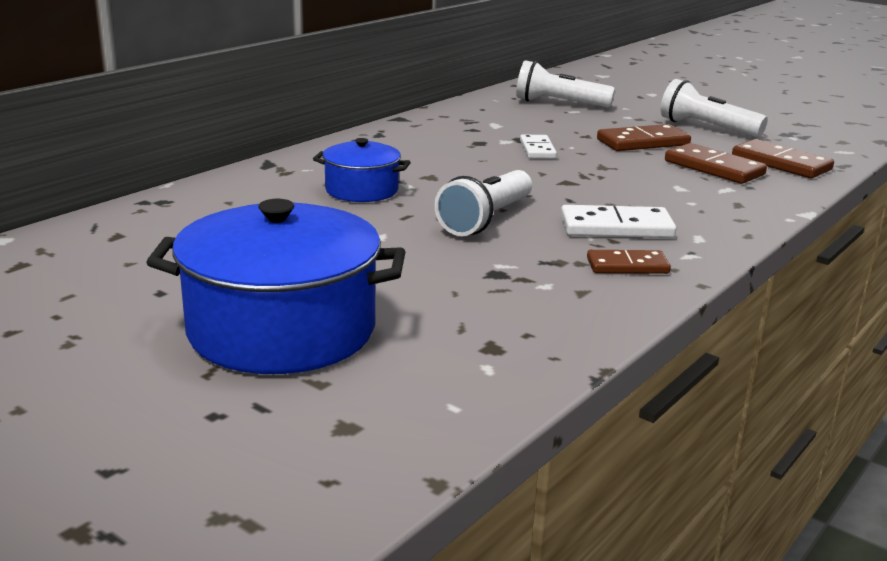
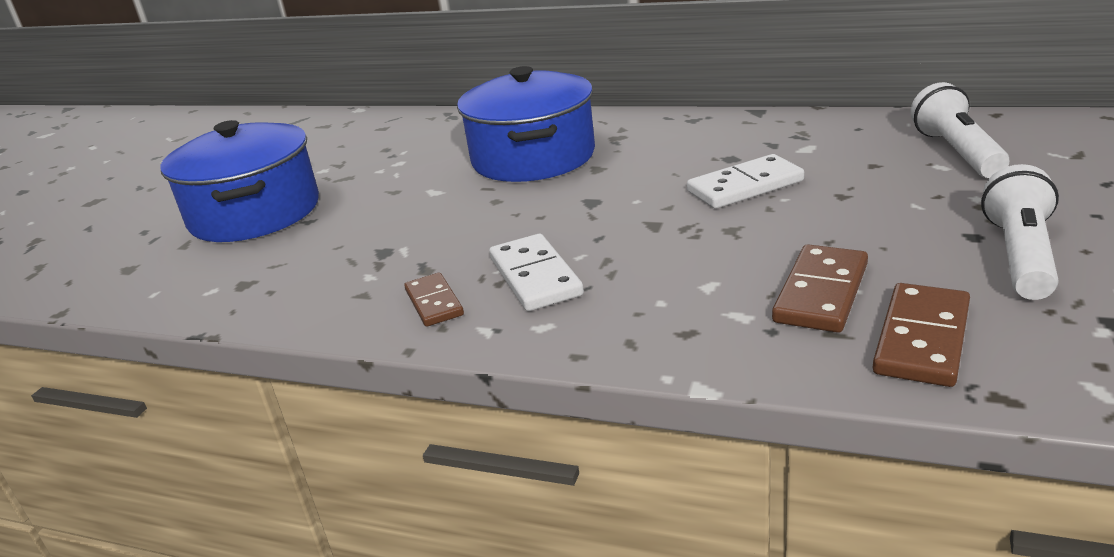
camera: 75 degrees right, 5 degrees up
(361, 190) = (533, 157): blue pot -> blue pot, size x1.85
(486, 220) = (505, 217): white flashlight -> none
(537, 149) = (745, 186): white domino -> white domino, size x1.53
(643, 142) = (867, 230): brown domino -> none

